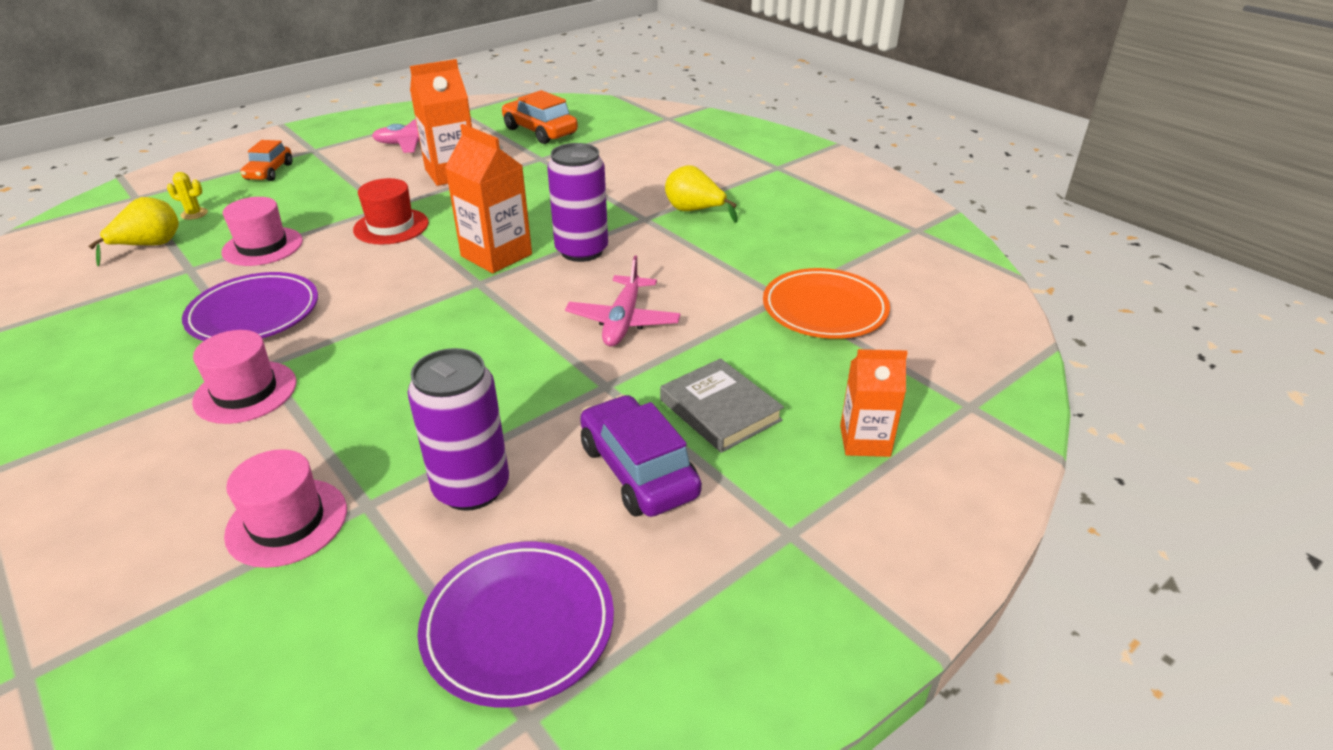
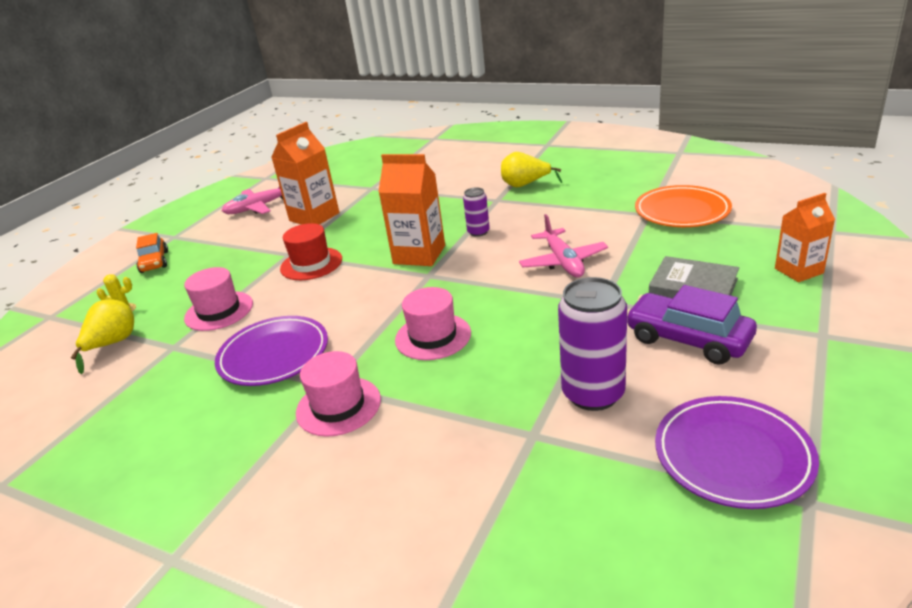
camera: 20 degrees left, 5 degrees down
(287, 522) = (488, 470): pink hat -> pink hat (433, 336)
(540, 131) = (348, 172): orange car -> none
(581, 251) = (478, 232): purple can -> purple can, size x0.53

